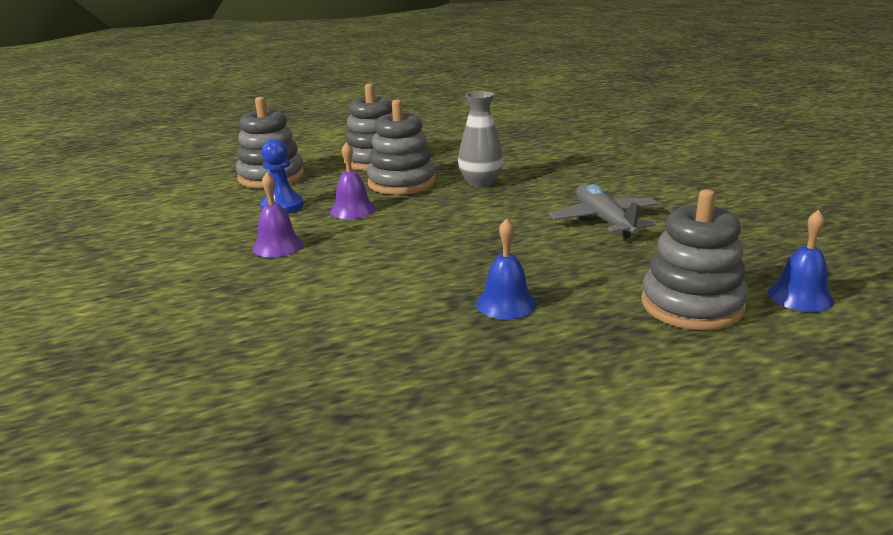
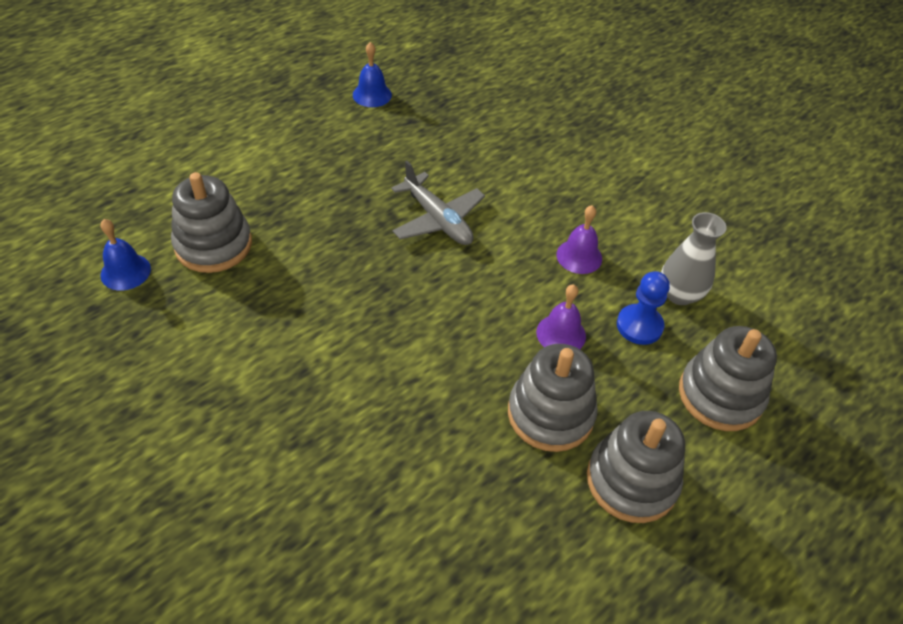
camera: 155 degrees right, 25 degrees up
(480, 182) = (453, 436): grey vase -> grey vase (679, 294)
(506, 304) = (352, 220): blue bell -> blue bell (372, 95)
(604, 220) = (288, 366): grey plane -> grey plane (438, 220)

